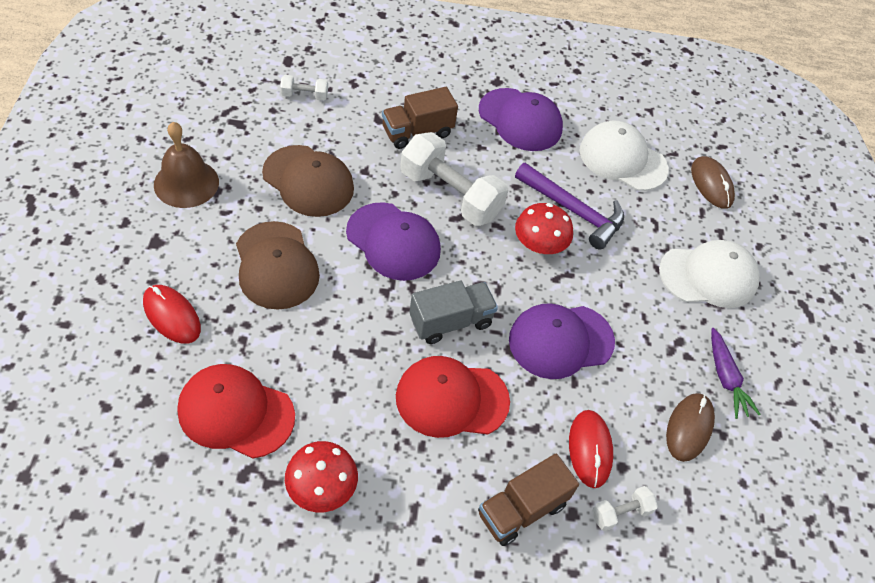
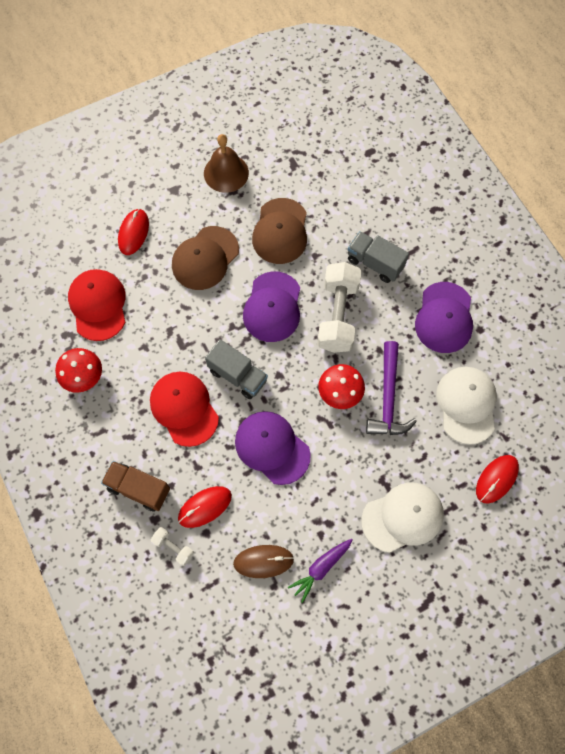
camera: 65 degrees right, 15 degrees up
(304, 95) = (348, 181): white dumbbell -> none
(417, 132) = (375, 263): brown truck -> grey truck
(708, 276) = (402, 517): white cap -> white cap turned 75 degrees counterclockwise
(711, 184) = (496, 479): brown mouse -> red mouse

